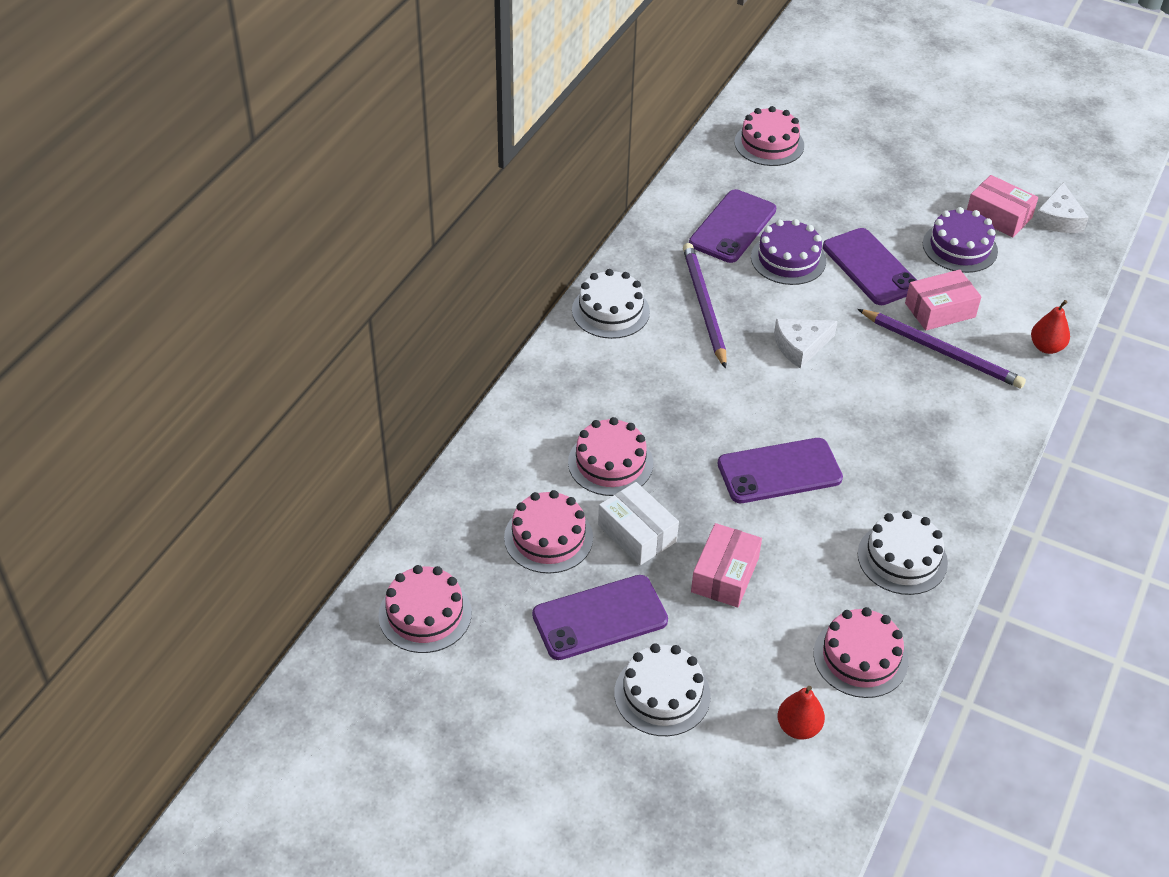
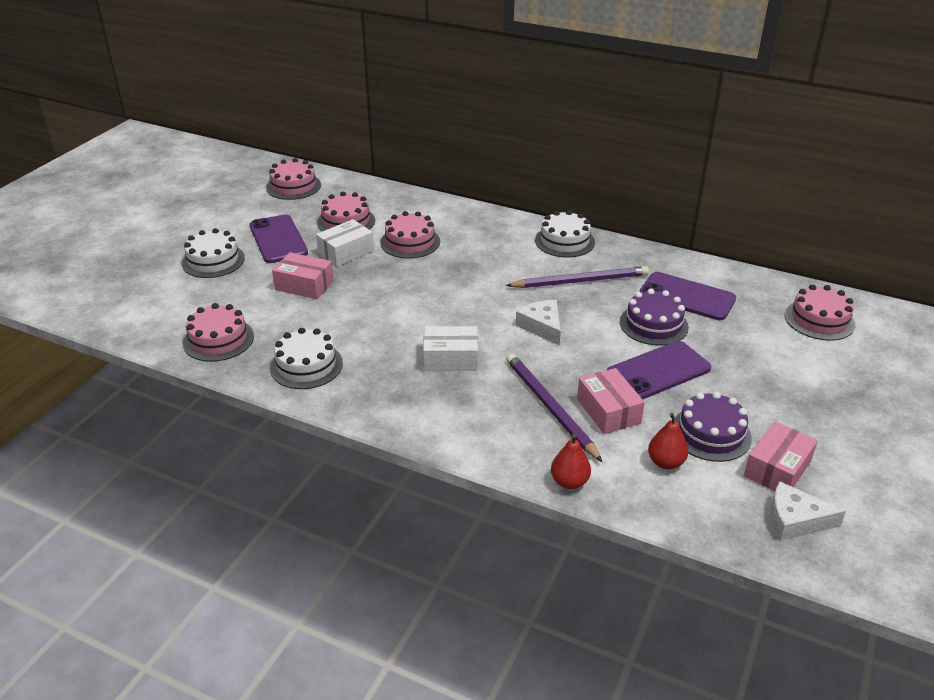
camera: 90 degrees right, 10 degrees down
(779, 471) = (400, 311): purple phone -> none
(798, 727) = (170, 310): red pear -> red pear (665, 462)
(871, 426) = (451, 359): none -> white box
(942, 351) = (550, 407): purple pencil -> purple pencil turned 120 degrees clockwise

